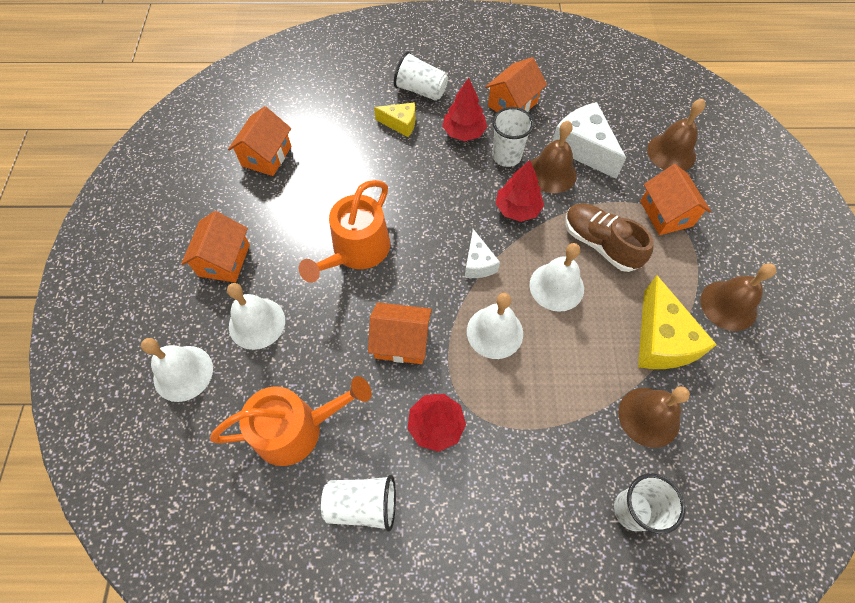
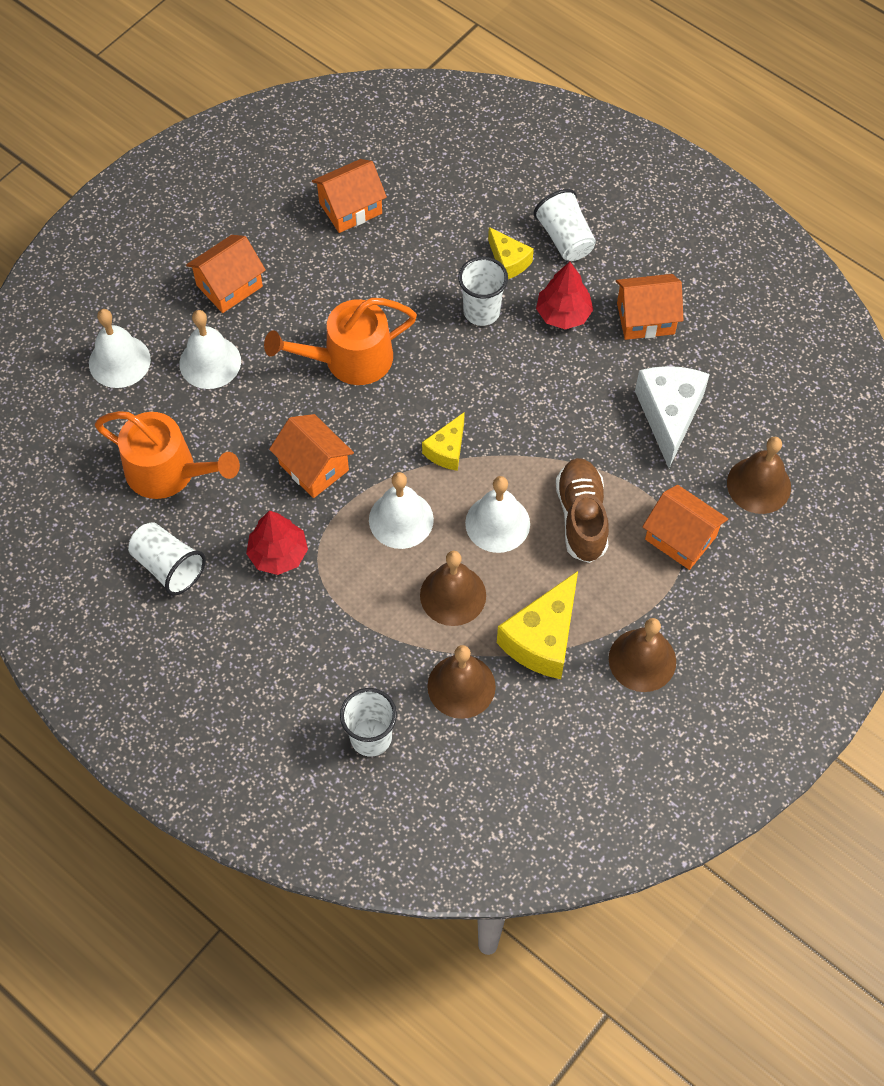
camera: 40 degrees right, 0 degrees up
(478, 263) = (447, 450): white cheese -> yellow cheese
(506, 156) = (581, 368): white cup -> white cup (481, 311)
(517, 209) = (536, 427): red tree -> none
(552, 173) = (608, 417): brown bell -> brown bell (453, 595)
(666, 213) = (680, 538): orange house -> orange house turned 75 degrees counterclockwise

